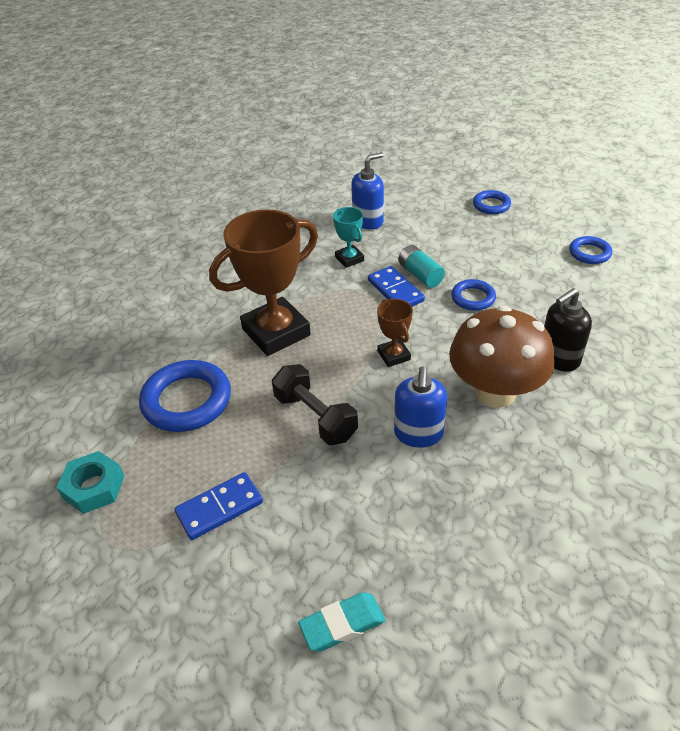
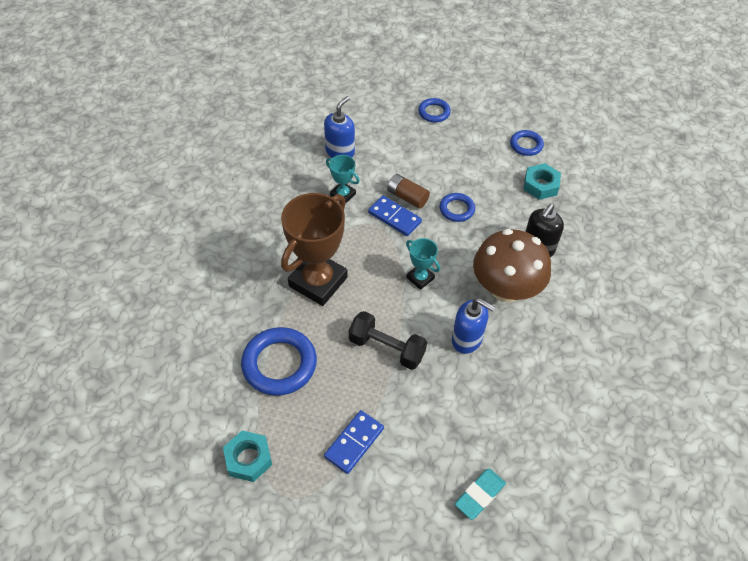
camera: 25 degrees left, 10 degrees up
(393, 355) = (420, 278): brown trophy -> turquoise trophy
(418, 434) = (467, 339): blue soap dispenser -> blue soap dispenser turned 45 degrees counterclockwise
(420, 275) = (407, 197): turquoise battery -> brown battery
(591, 295) = (540, 185): none -> turquoise nut

